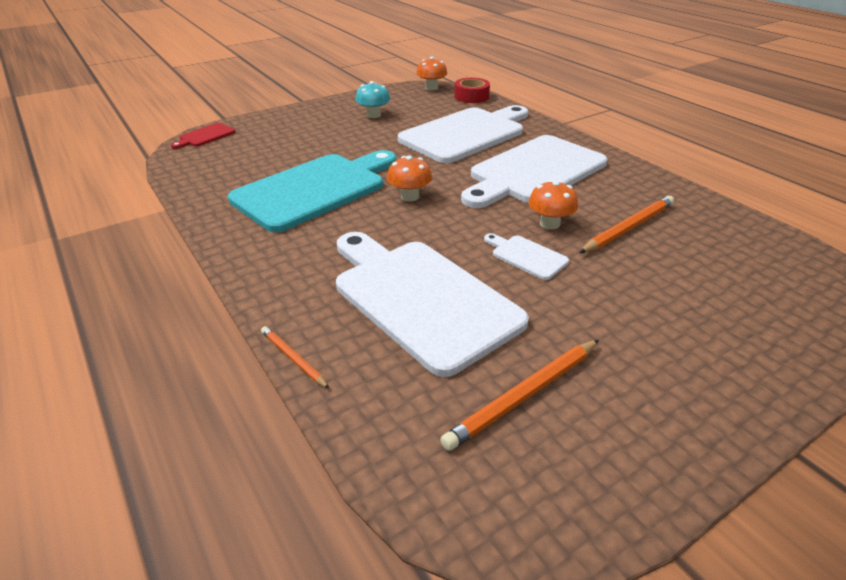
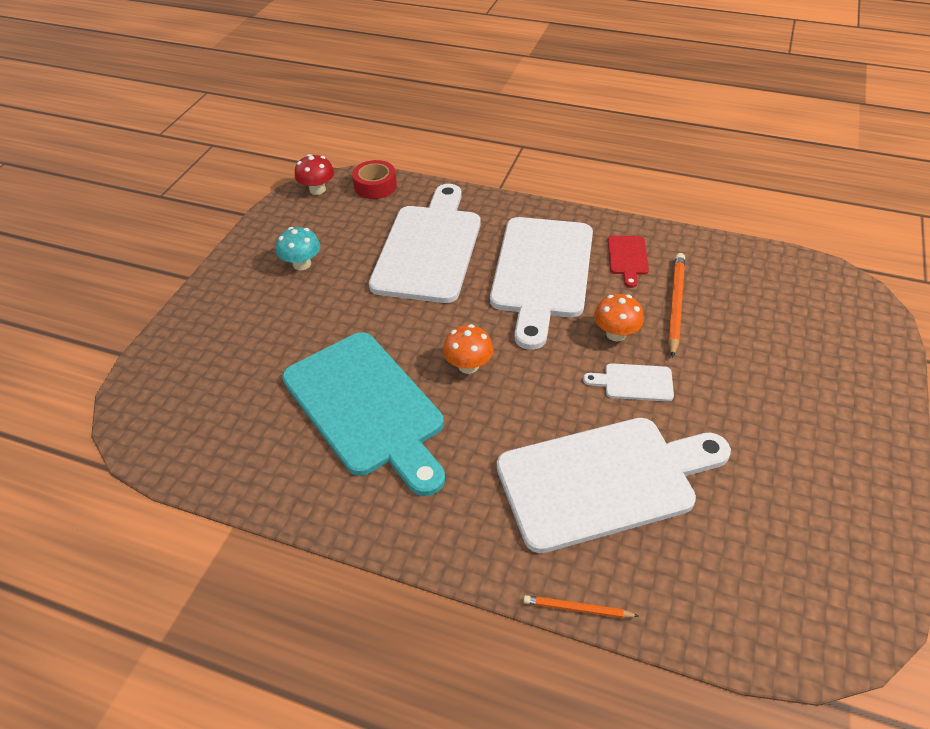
camera: 35 degrees left, 10 degrees up
(205, 136) = (138, 395): red cutting board -> red cutting board (627, 258)
(315, 189) = (367, 407): turquoise cutting board -> turquoise cutting board turned 135 degrees clockwise
(420, 298) = (603, 480): white cutting board -> white cutting board turned 150 degrees clockwise
(431, 88) = (317, 189): orange mushroom -> red mushroom
(524, 395) = (761, 523): orange pencil -> none

